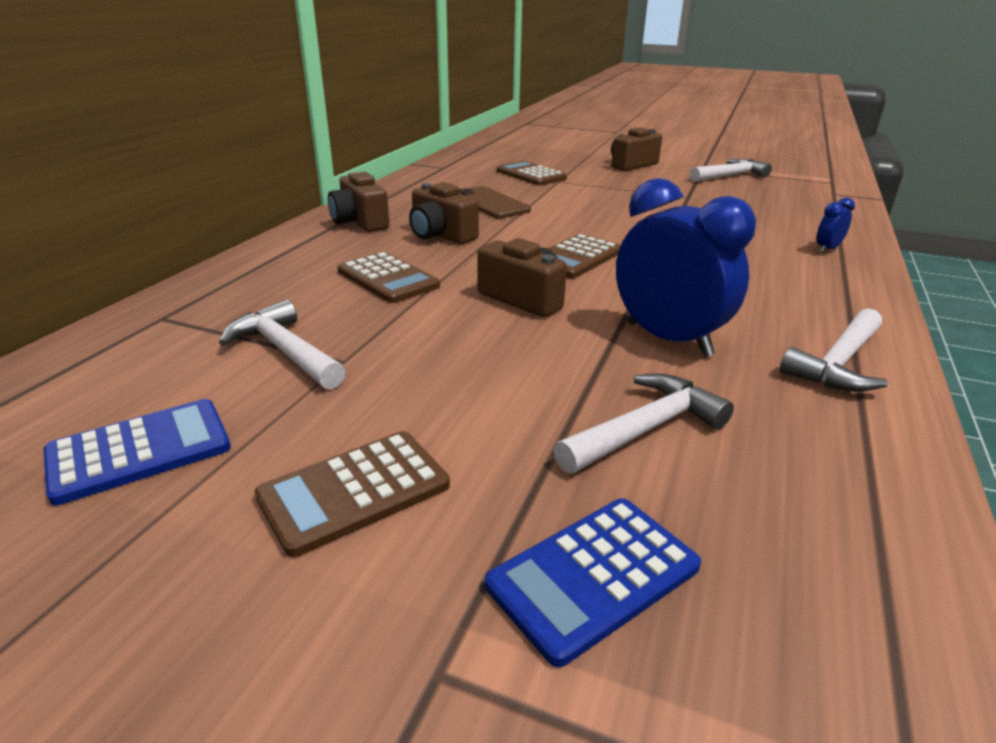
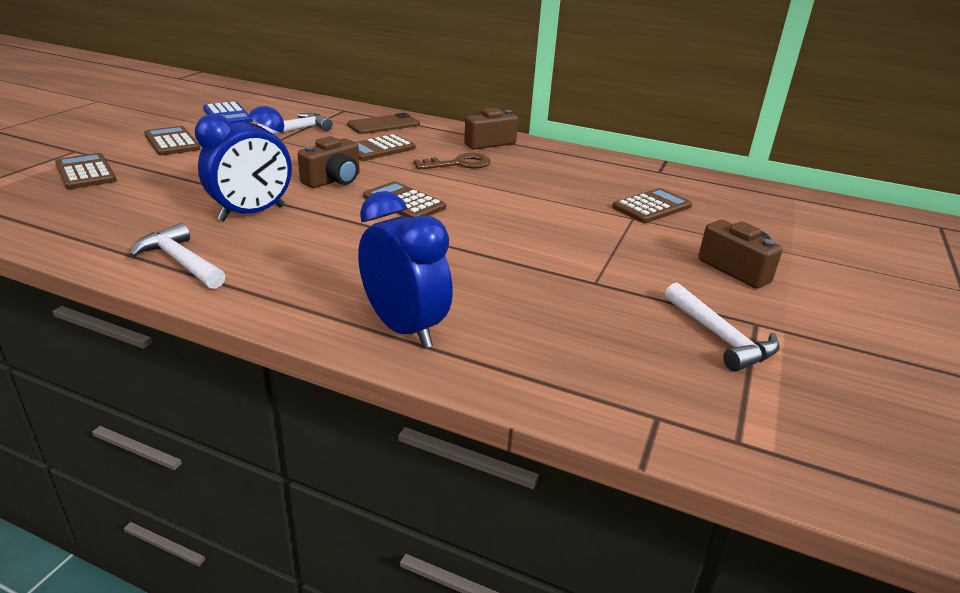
camera: 90 degrees right, 0 degrees up
(441, 235) = (459, 164): brown camera -> brown key
(490, 203) = (543, 183): brown phone -> brown phone (384, 125)
(593, 576) = (85, 172): blue calculator -> brown calculator
(645, 428) = (163, 193): white hammer -> none
(827, 249) = (404, 328): blue clock -> blue clock, size x2.27

